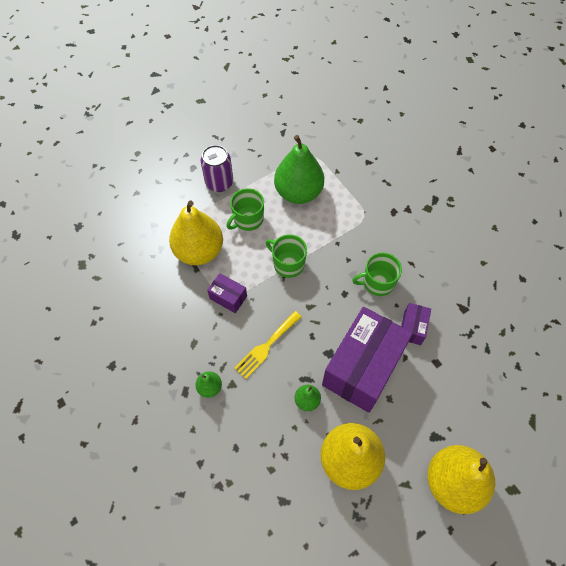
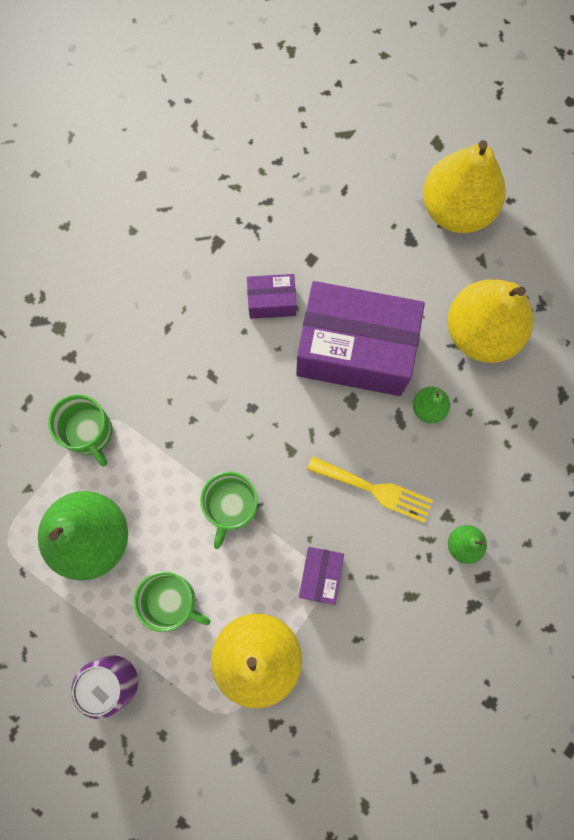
camera: 110 degrees left, 15 degrees up
(377, 282) = (217, 366): green mug -> green mug (89, 432)

